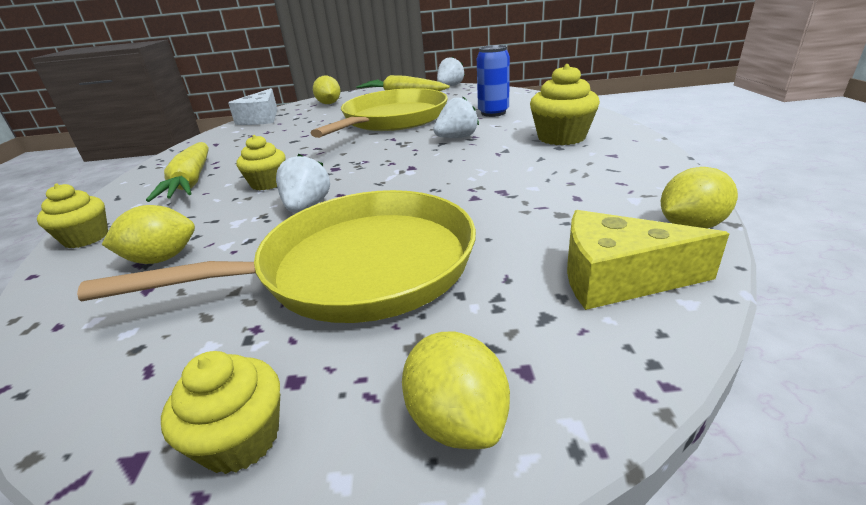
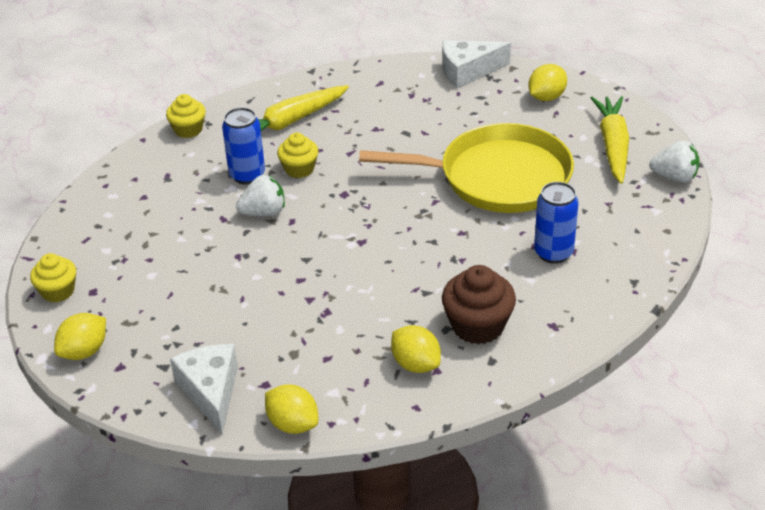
camera: 65 degrees right, 10 degrees up
(162, 259) = (175, 182): yellow lemon -> yellow lemon (416, 364)
(231, 210) = (247, 175): none -> blue can
(357, 267) = (190, 273): yellow pan -> none
(457, 138) = (451, 247): white strawberry -> none
(561, 137) = (477, 326): yellow cupcake -> brown cupcake
(618, 278) = (211, 391): yellow cheese -> white cheese

